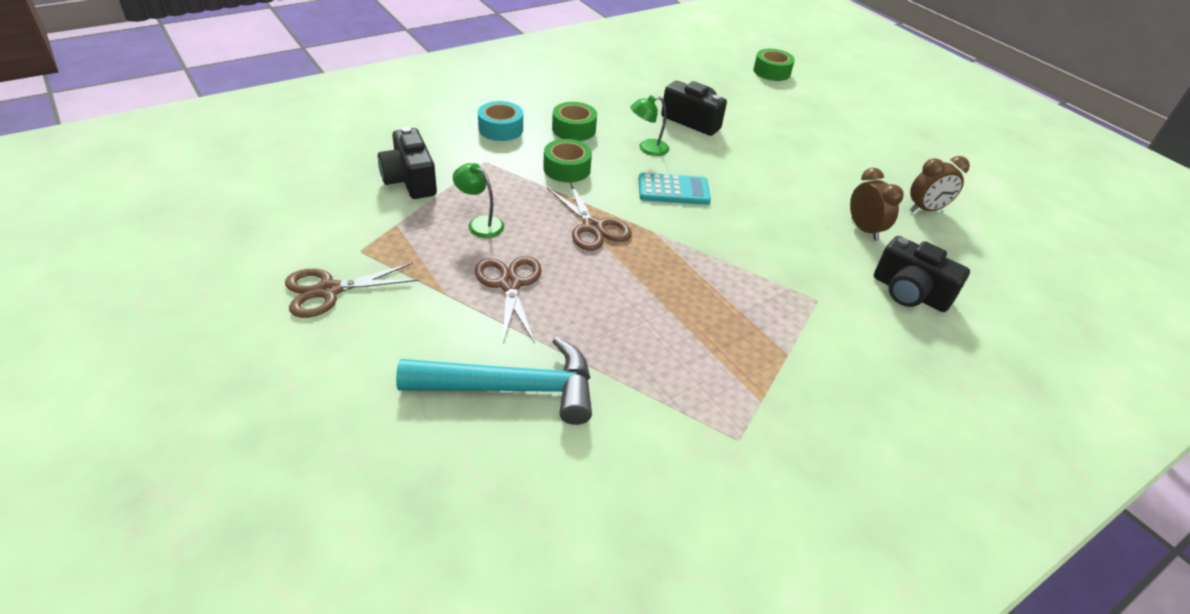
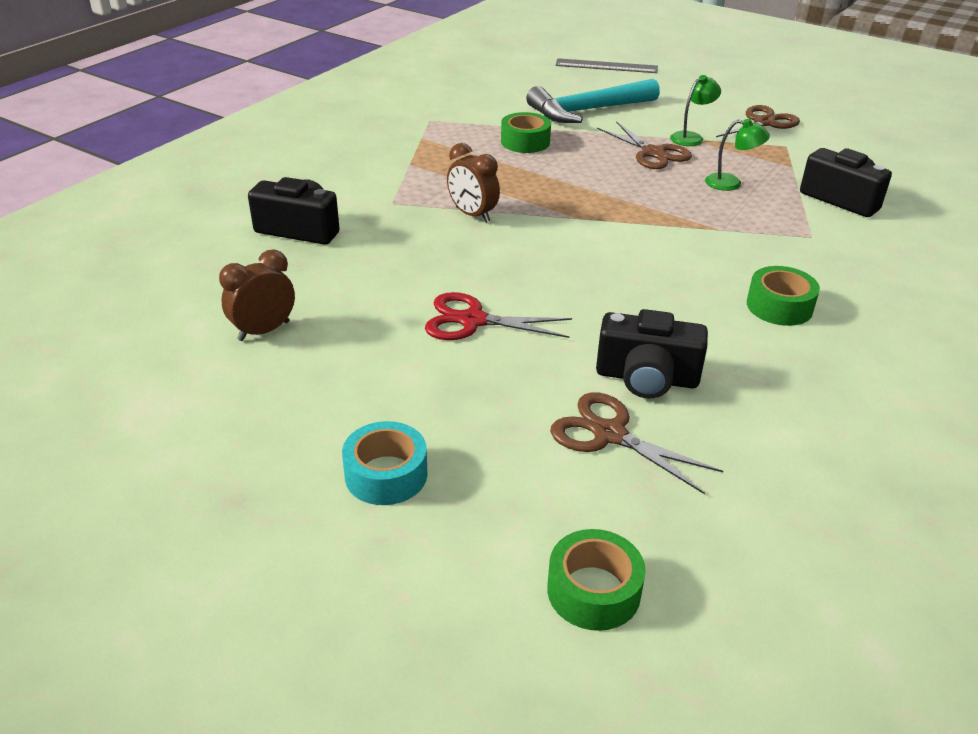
camera: 160 degrees right, 5 degrees down
(366, 514) = (606, 66): none -> grey ruler
(500, 129) = (855, 278): turquoise tape -> turquoise tape (386, 474)
(567, 169) = (724, 253): green tape -> green tape (525, 142)
(593, 227) = (635, 206): brown scissors -> brown scissors (609, 434)
(647, 148) = (666, 308): green lamp -> green lamp (691, 137)
(673, 190) = (590, 263): turquoise calculator -> none
(780, 176) = (473, 320): none -> red scissors
(864, 229) = (350, 280): brown clock -> brown clock (472, 215)

